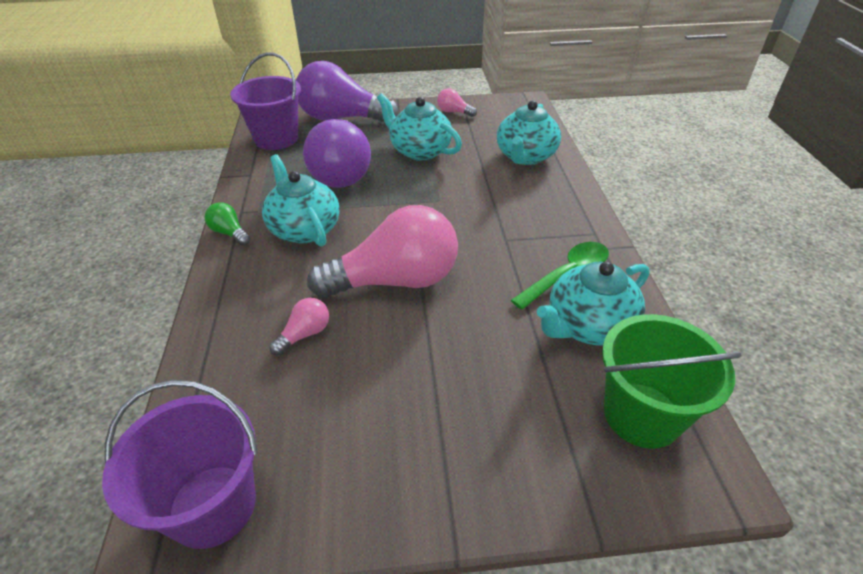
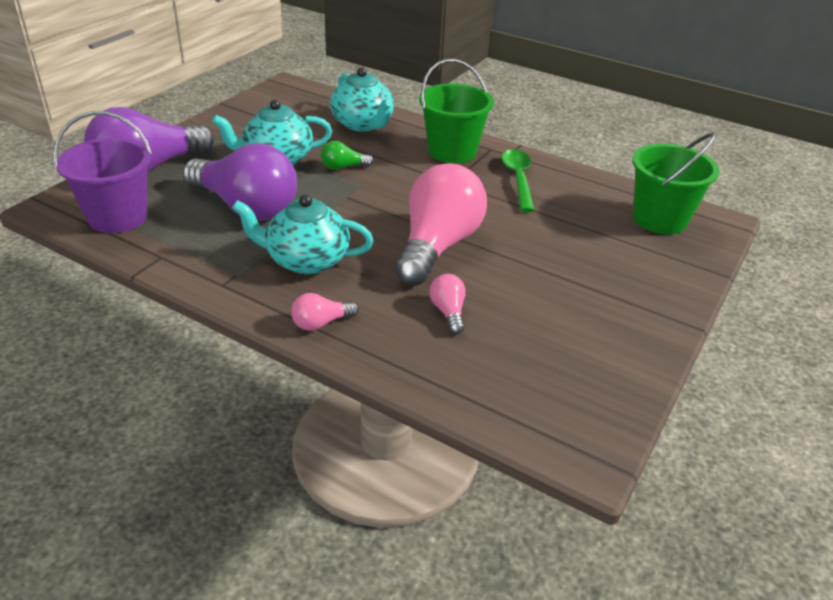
camera: 55 degrees left, 5 degrees down
(212, 505) = (582, 418): purple bucket -> none
(229, 233) = (249, 303): green light bulb -> green light bulb (343, 167)
(454, 112) = (243, 118): pink light bulb -> pink light bulb (321, 323)
(555, 216) = (452, 151): none -> green bucket
(588, 326) = (573, 197): turquoise teapot -> none

